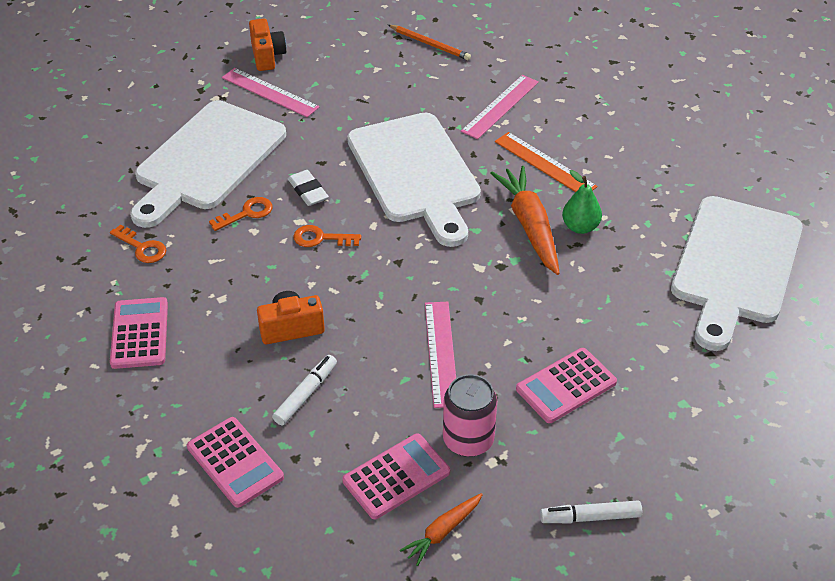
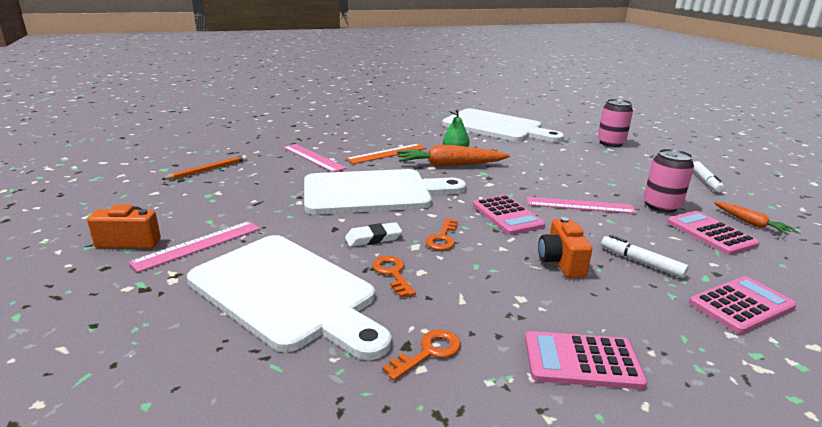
camera: 80 degrees left, 20 degrees down
(566, 386) = (601, 174): pink calculator -> pink calculator (507, 215)
(731, 415) = (610, 143): none -> pink can

